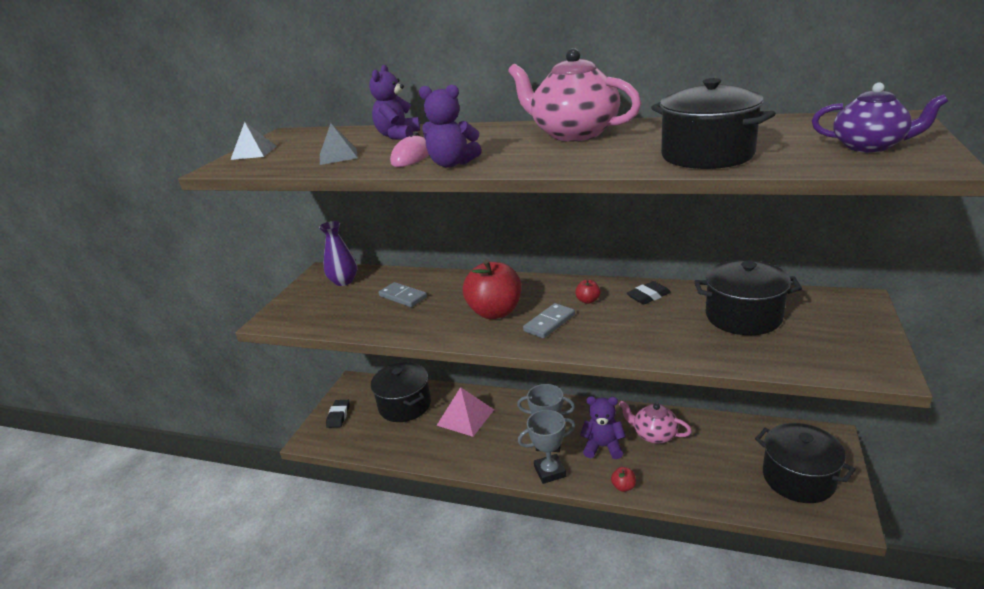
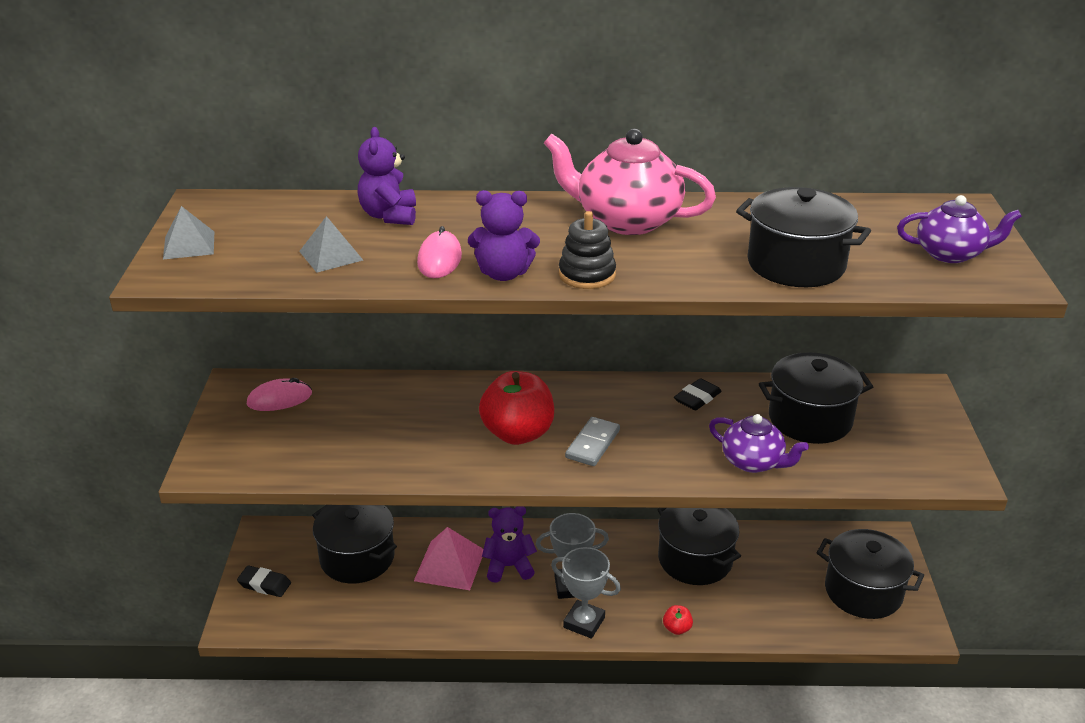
camera: 20 degrees left, 5 degrees up
(338, 416) = (264, 584): black eraser -> black eraser turned 60 degrees counterclockwise
(344, 281) = (279, 399): purple vase -> pink mouse
(403, 297) = (381, 419): grey domino -> none
(517, 164) = (587, 275): none -> black stacking toy
(550, 471) = (584, 622): grey trophy -> grey trophy turned 60 degrees clockwise
(588, 300) = (627, 409): red apple -> none
(603, 447) = (639, 583): purple teddy bear -> purple teddy bear (509, 566)
(654, 434) = (695, 559): pink teapot -> black pot
(680, 345) = (753, 462): none -> purple teapot

